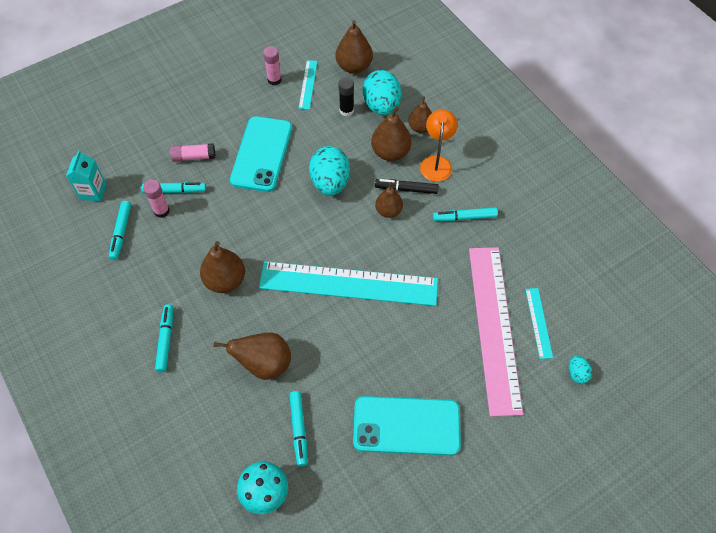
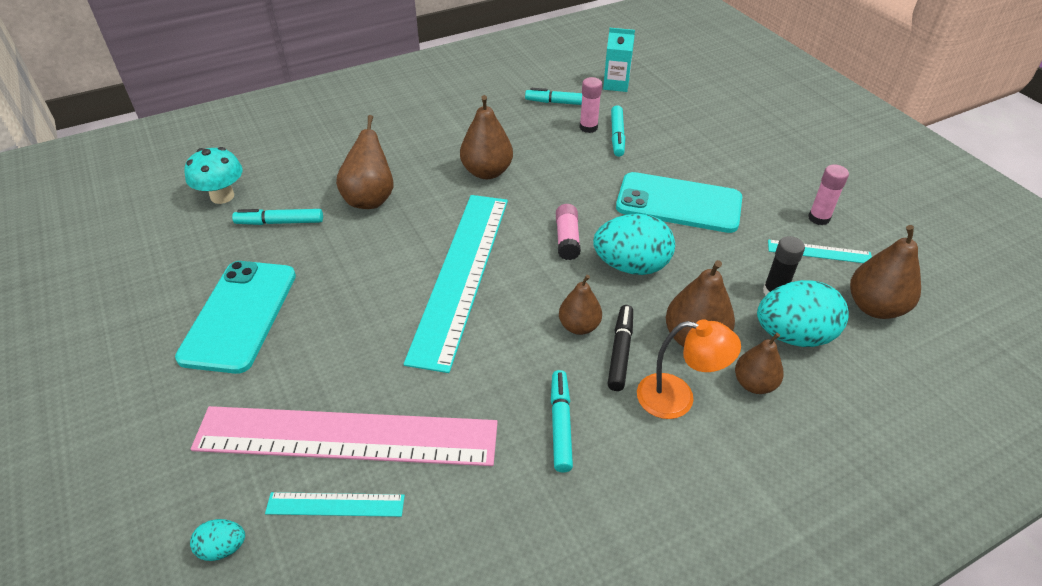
camera: 95 degrees right, 15 degrees down
(166, 340) = (422, 133): turquoise marker -> none
(194, 157) = (669, 149): pink glue stick -> pink glue stick (567, 239)

